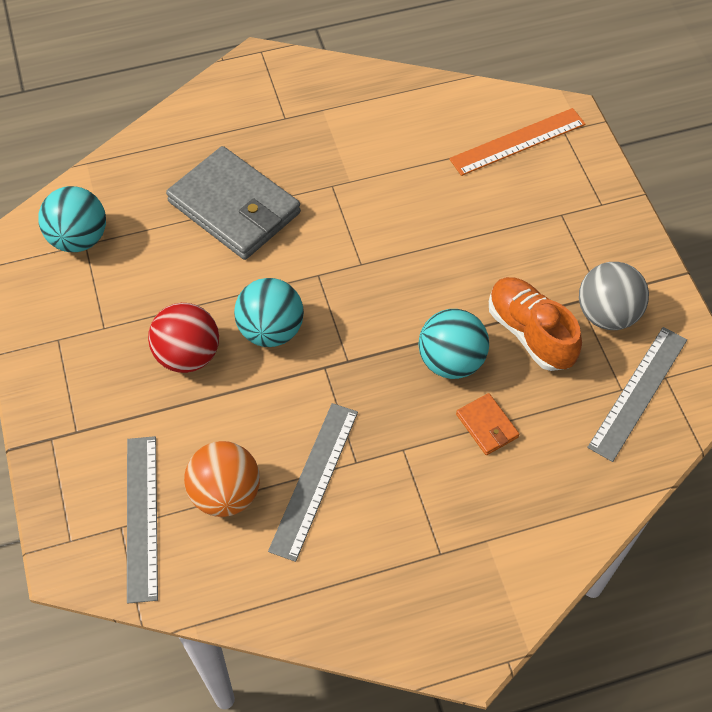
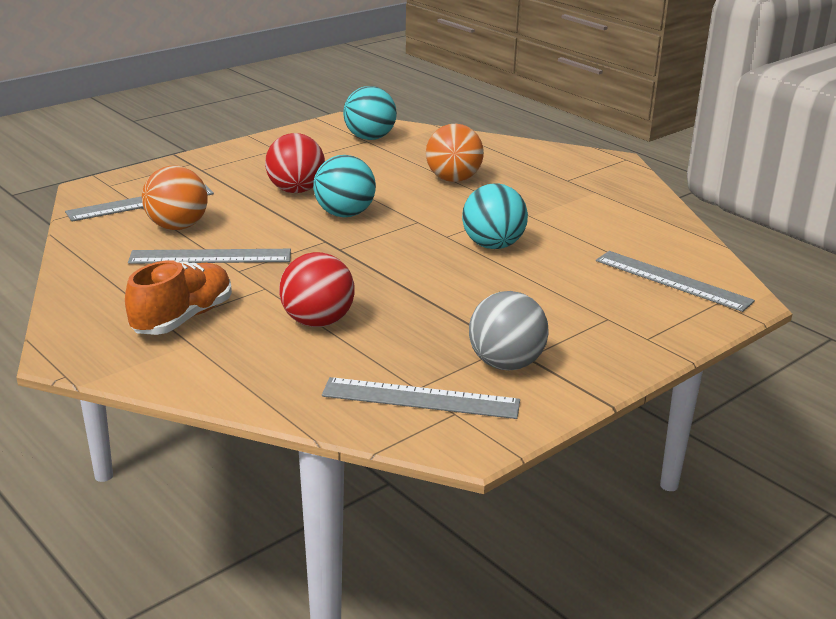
camera: 65 degrees right, 30 degrees down
(234, 207) = (453, 179): grey wallet -> orange ball
(451, 361) = (376, 293): turquoise ball -> turquoise ball (493, 245)
(487, 426) = (317, 322): orange wallet -> red ball
(517, 141) = (672, 280): orange ruler -> grey ruler
(530, 333) = (443, 326): orange shoe -> orange shoe (183, 318)

